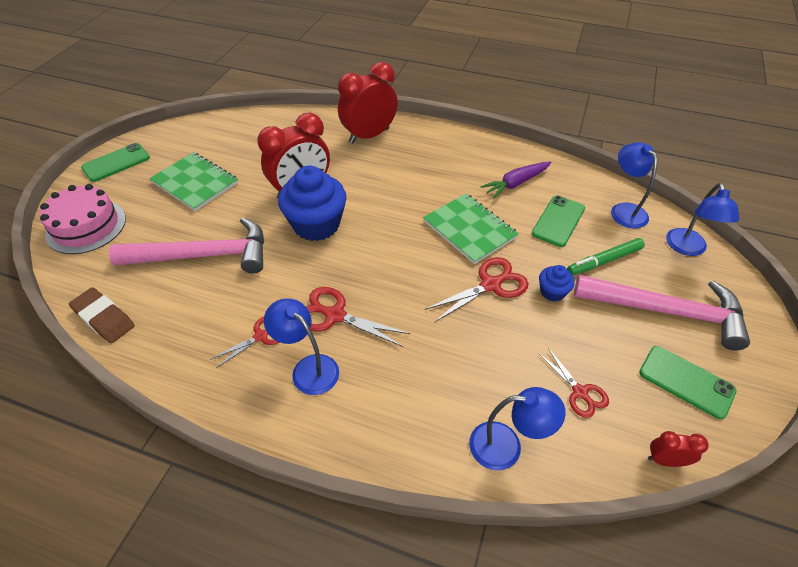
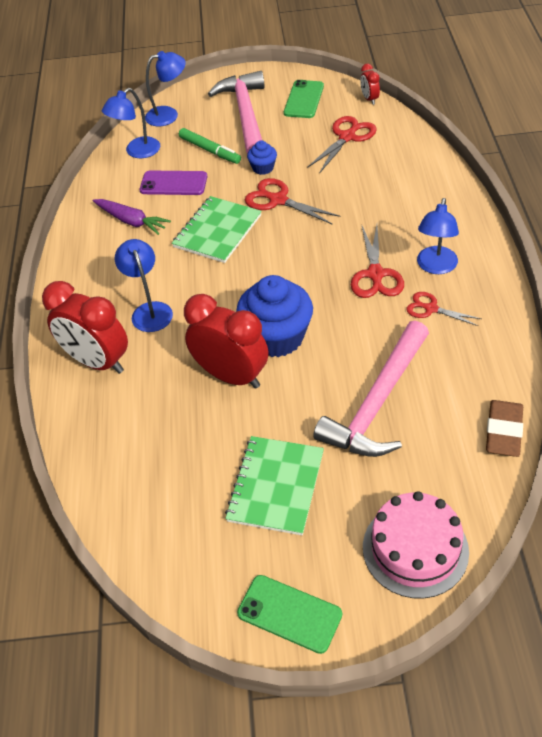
camera: 110 degrees left, 0 degrees up
(204, 255) = (377, 403): pink hammer -> pink hammer turned 120 degrees counterclockwise
(506, 446) = (413, 156): blue lamp -> blue lamp (149, 310)
(558, 221) = (173, 183): green phone -> purple phone
(579, 392) = (347, 137): red scissors -> red scissors, size x1.53

